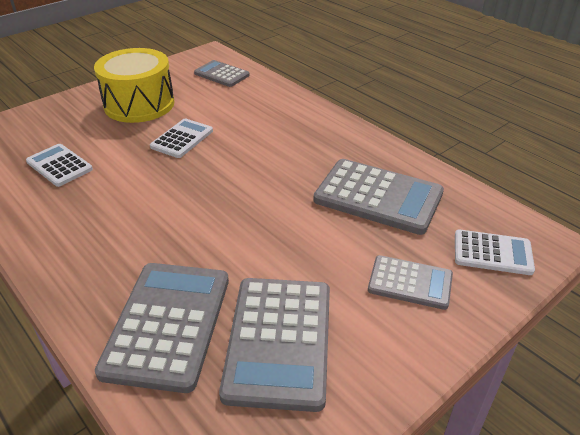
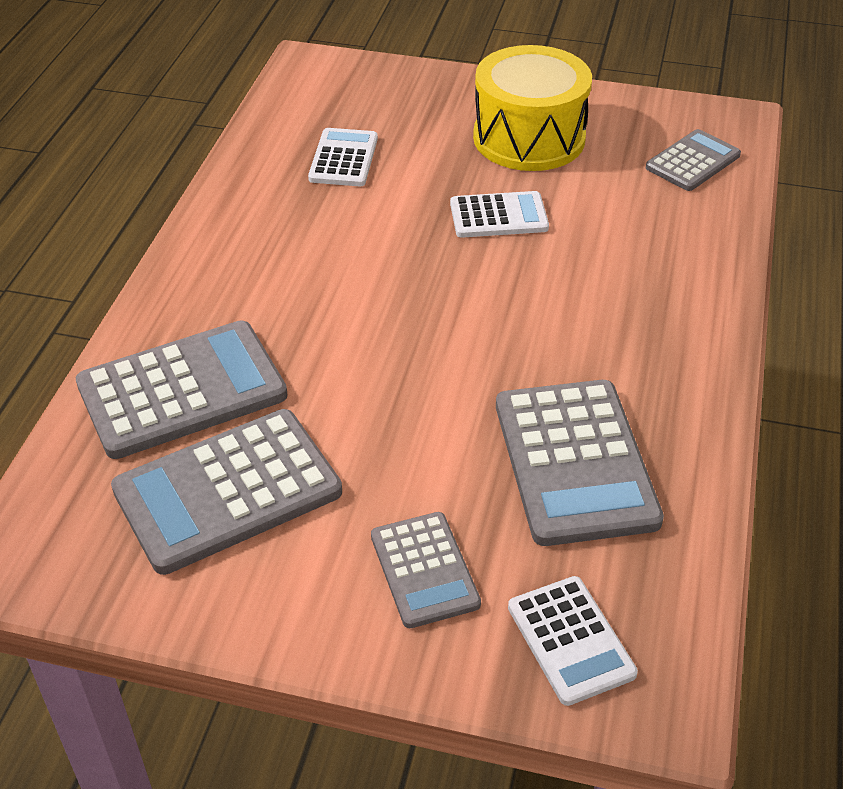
camera: 55 degrees right, 5 degrees up
(221, 74) = (692, 161): grey calculator -> grey calculator turned 45 degrees clockwise

